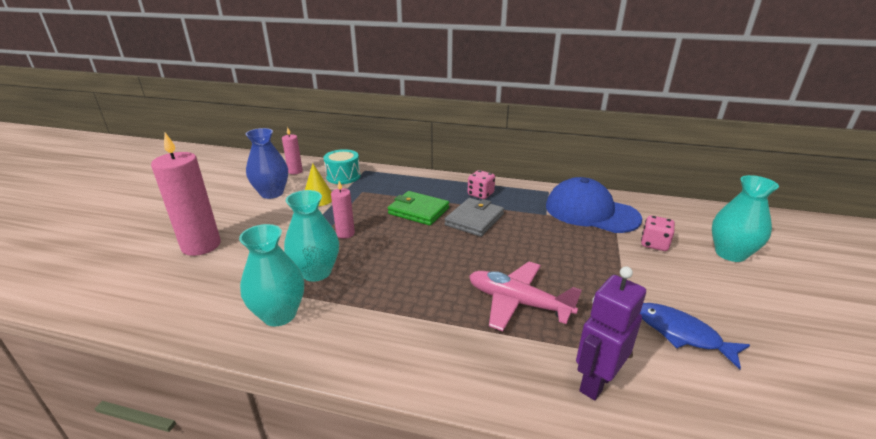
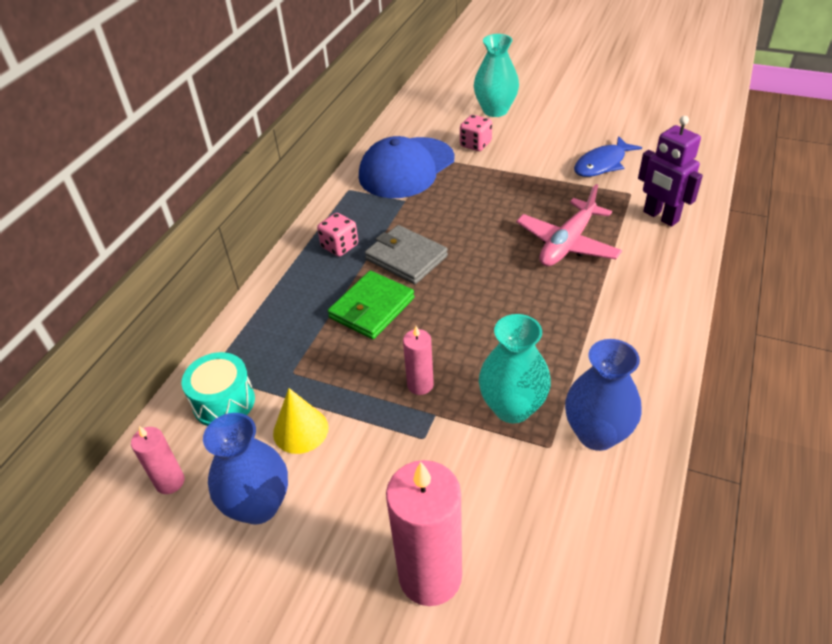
camera: 80 degrees left, 15 degrees up
(279, 315) = (596, 434): turquoise vase -> blue vase

